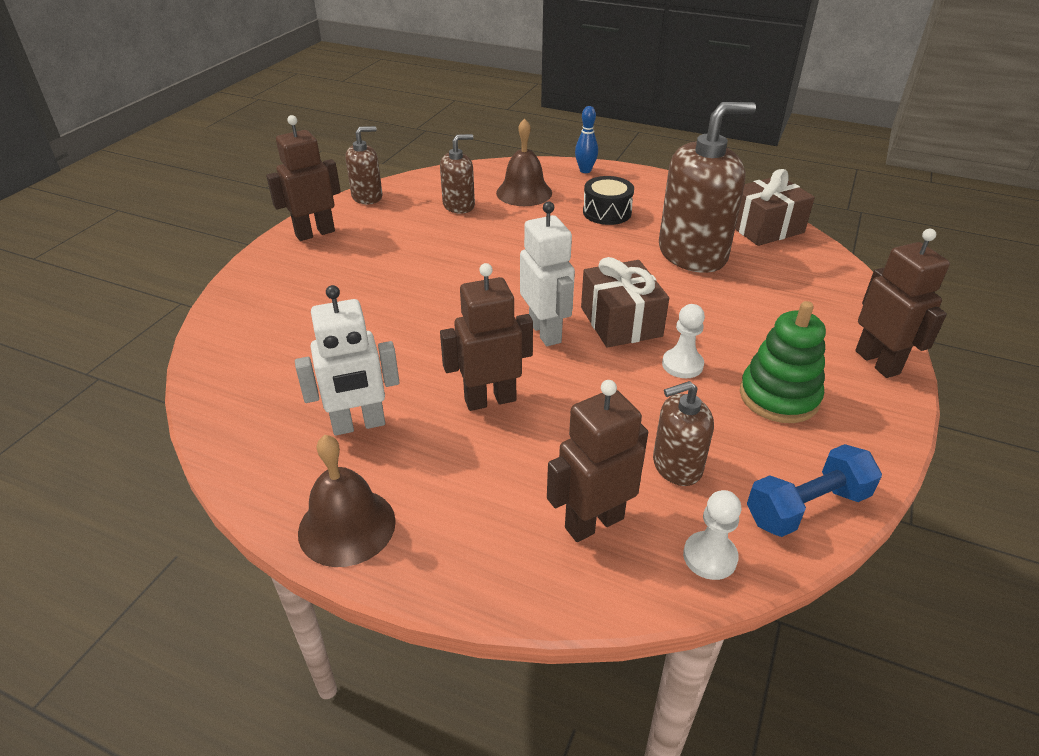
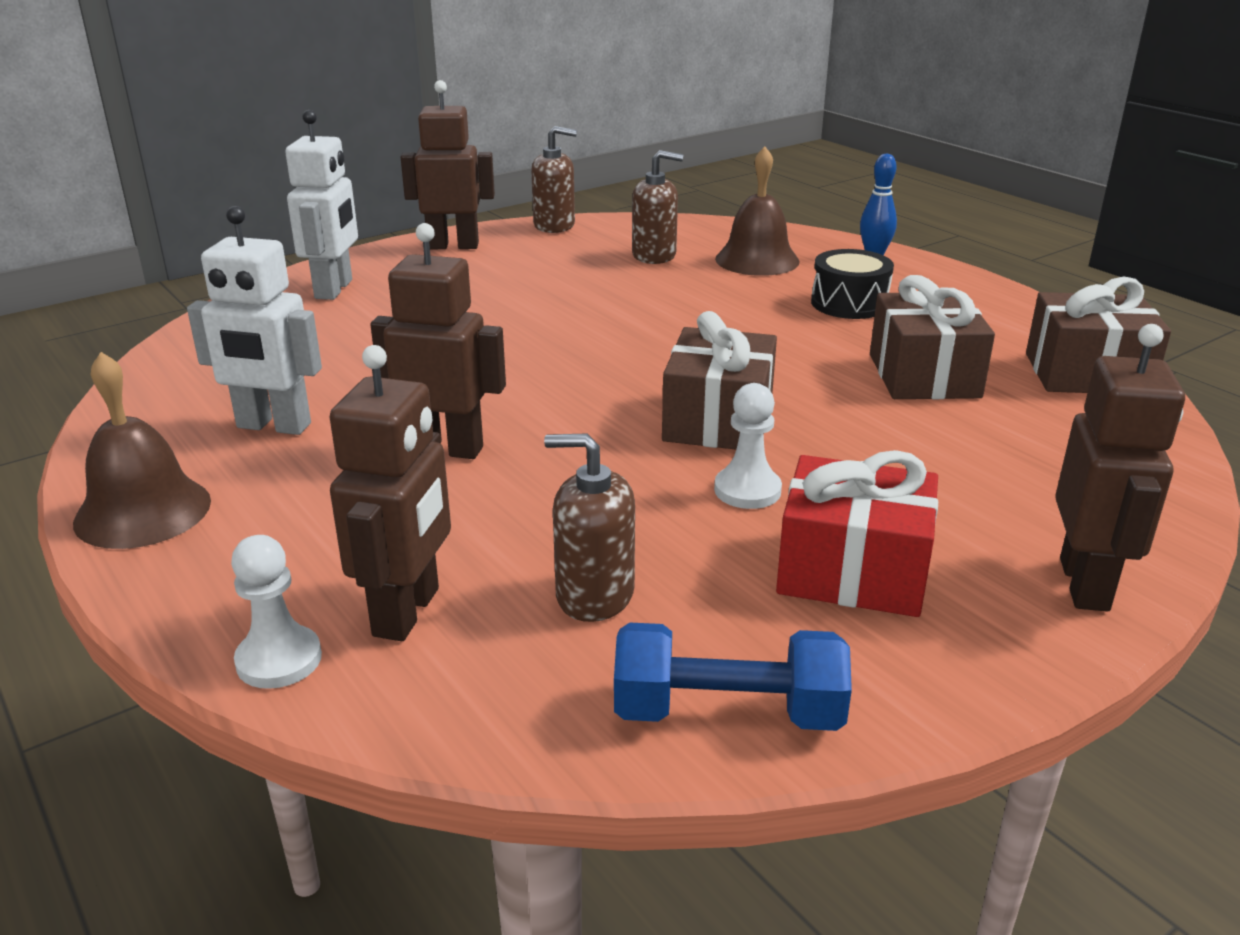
camera: 30 degrees right, 10 degrees down
(545, 332) = (601, 403): white robot -> white robot (334, 289)
(593, 522) = (407, 612): brown robot -> brown robot turned 105 degrees clockwise
(692, 254) = (924, 376): brown soap dispenser -> brown gift
(710, 557) = (509, 709): white pawn -> white pawn (279, 660)
(779, 396) = (852, 571): green stacking toy -> red gift

